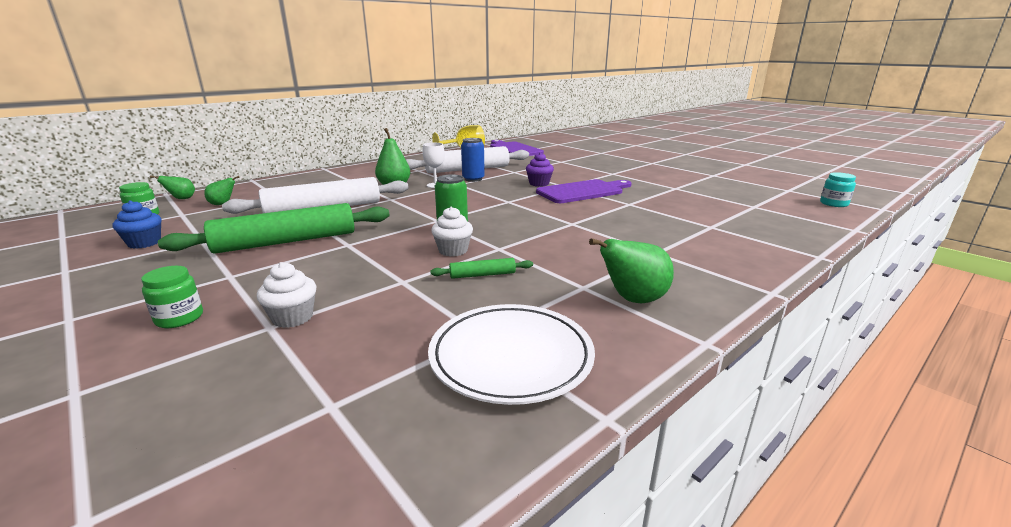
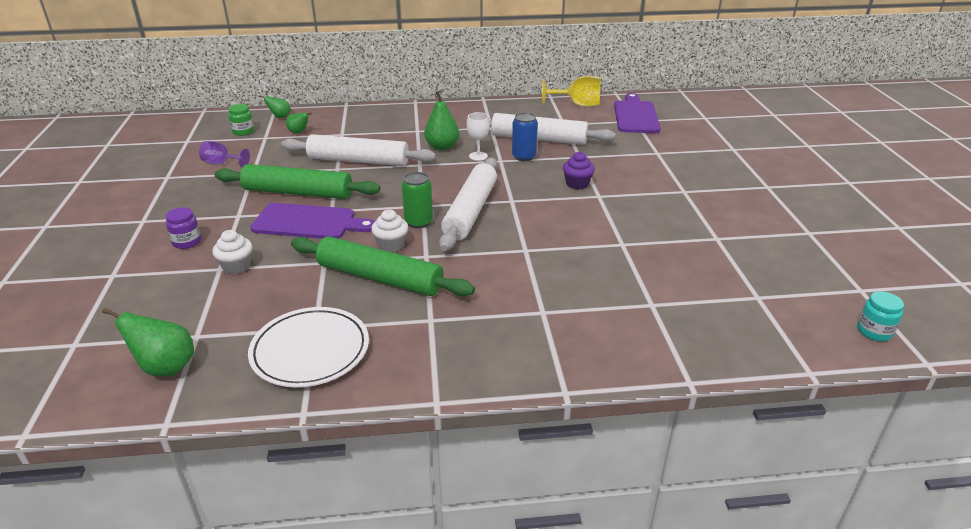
camera: 35 degrees right, 10 degrees up
(144, 243) = (221, 163): blue cupcake -> purple goblet
(179, 318) = (187, 242): green jar -> purple jar
(482, 275) = (379, 278): green rolling pin -> green rolling pin, size x2.35
(487, 214) = (471, 211): none -> white rolling pin
(583, 191) = (603, 210): purple cutting board -> purple cutting board (309, 222)
(632, 300) = (446, 347): green pear -> green pear (166, 367)

